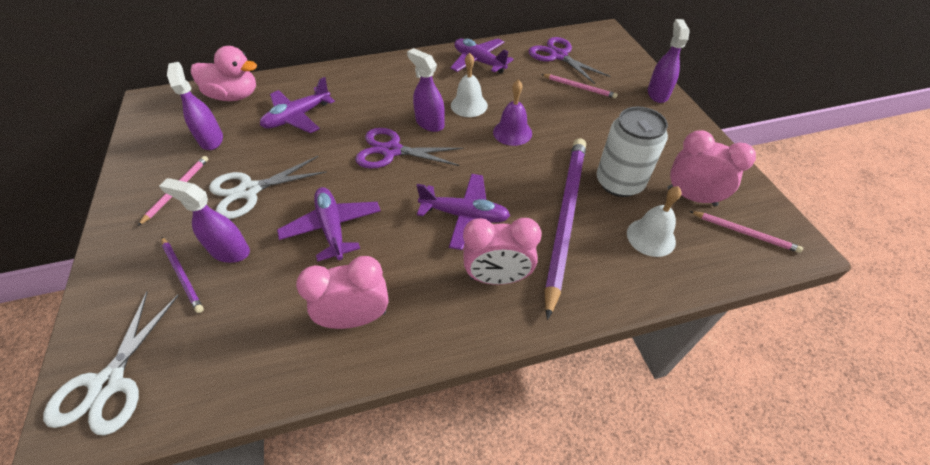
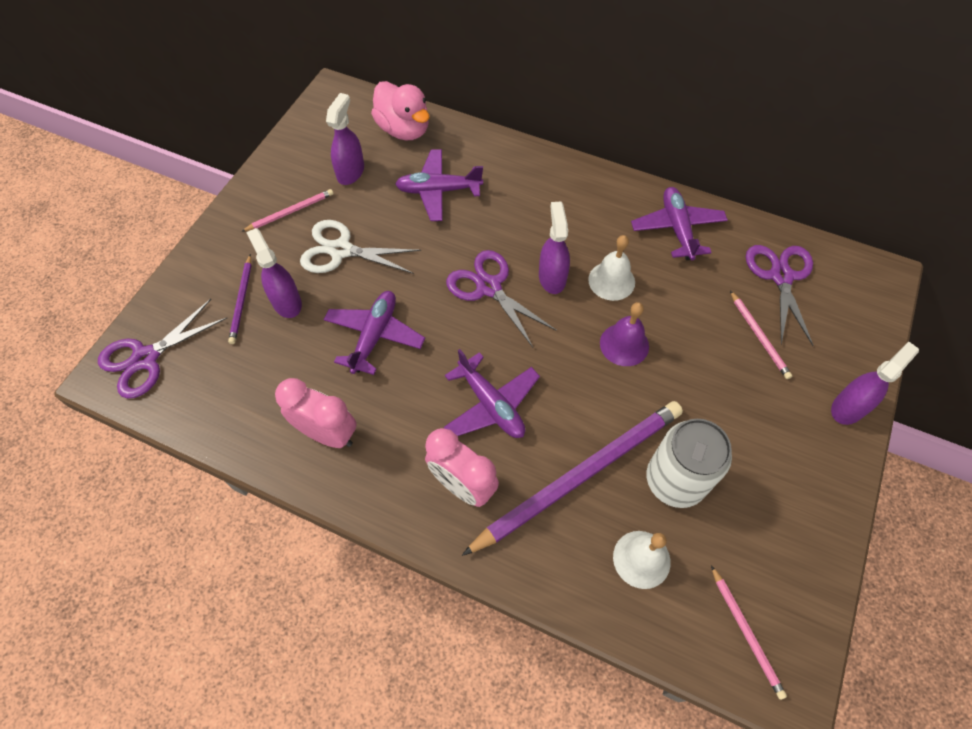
camera: 40 degrees right, 10 degrees up
(108, 383) = (146, 358): white scissors -> purple scissors
(691, 197) = (735, 553): pink clock -> none

